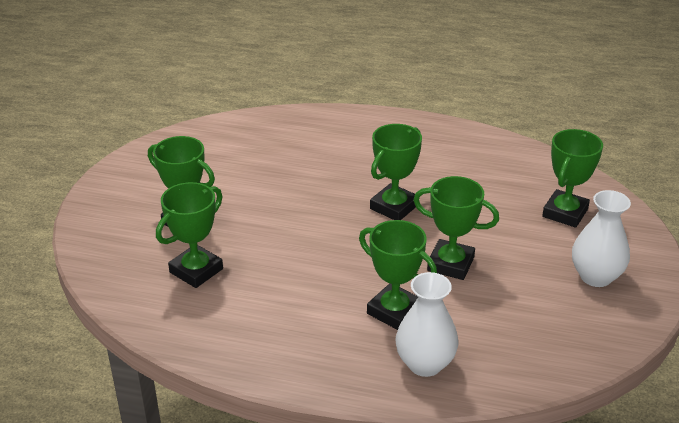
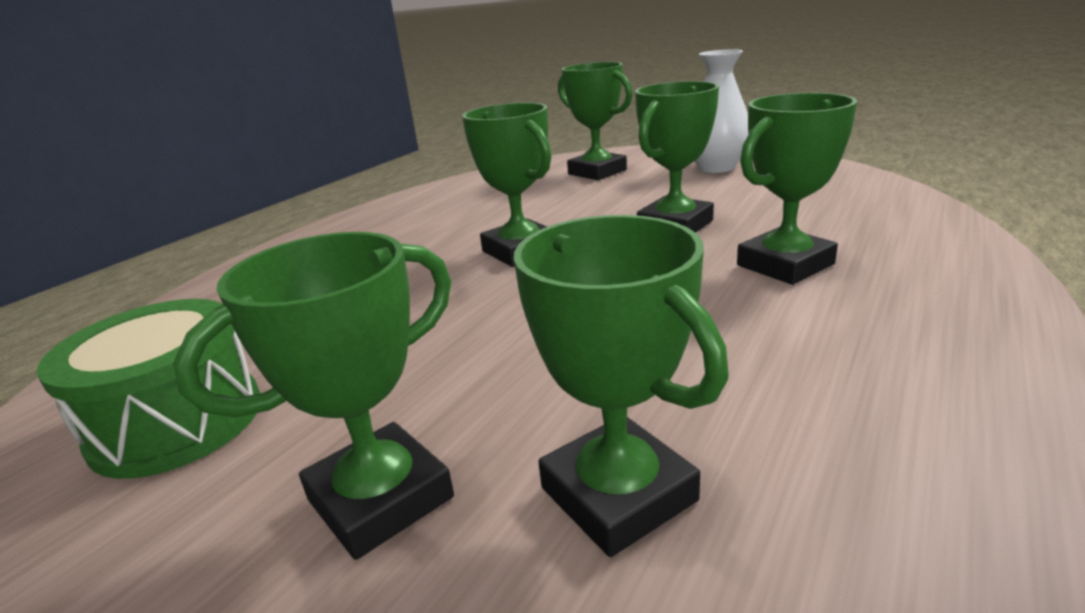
camera: 70 degrees left, 10 degrees down
(218, 159) = (177, 422): none -> green drum
(425, 364) = (910, 252): white vase -> none

